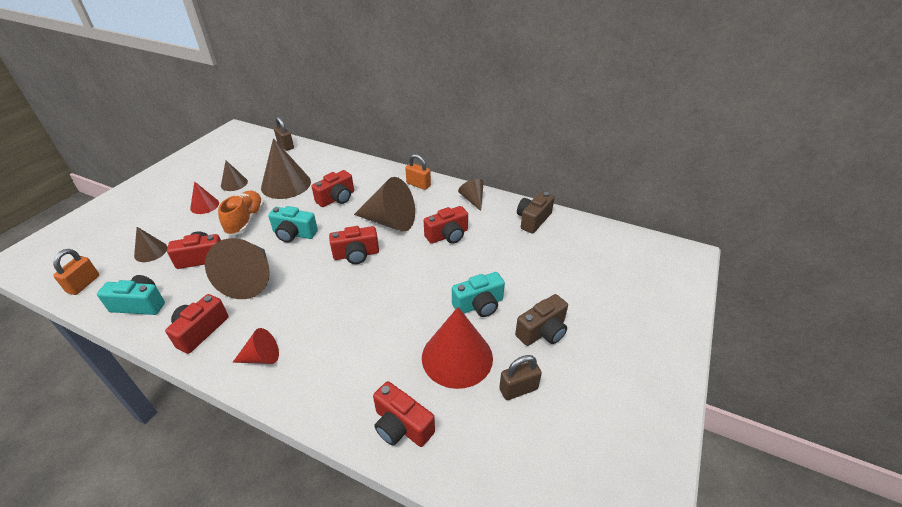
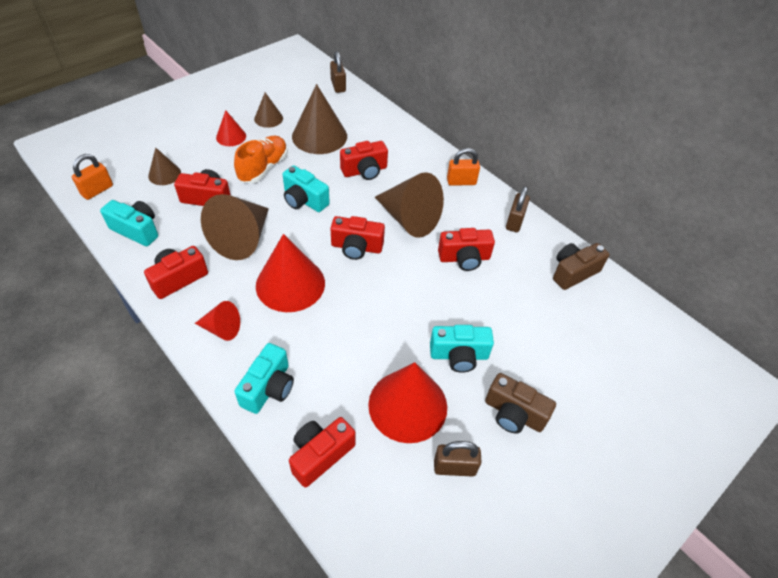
camera: 20 degrees right, 10 degrees up
(310, 300) = (290, 284): none -> red cone
(329, 389) = (269, 388): none -> turquoise camera
(401, 426) = (320, 455): red camera -> red camera turned 75 degrees clockwise
(418, 184) = (461, 181): orange padlock -> orange padlock turned 60 degrees counterclockwise
(472, 199) = (514, 222): brown cone -> brown padlock
(542, 331) = (513, 414): brown camera -> brown camera turned 45 degrees clockwise

